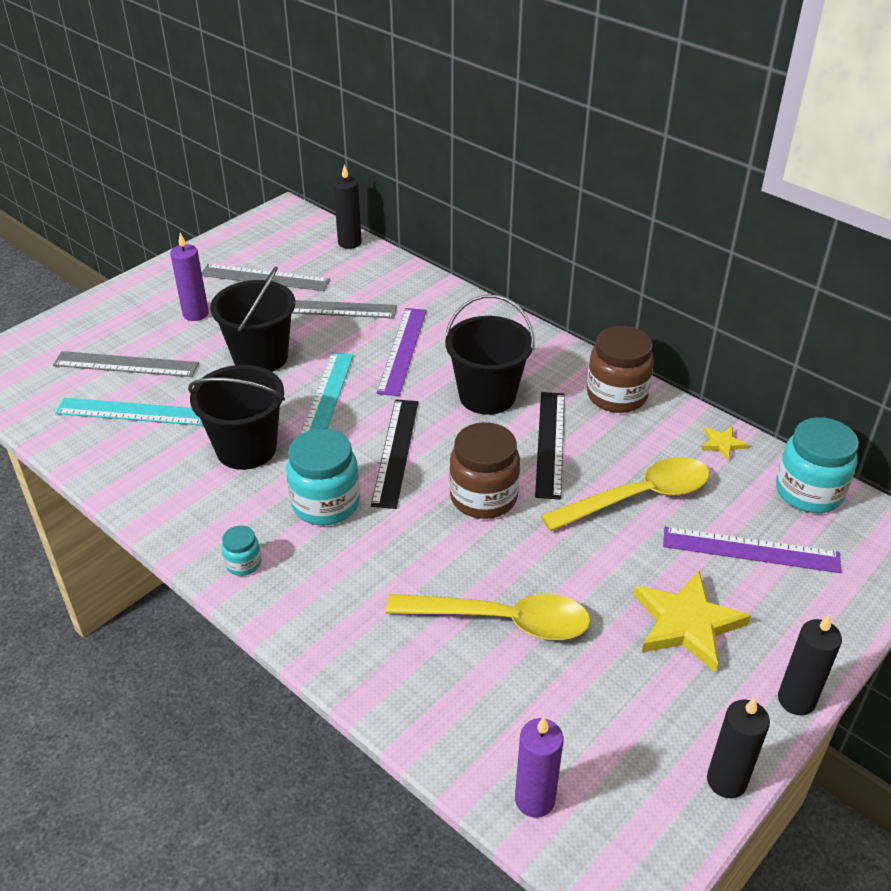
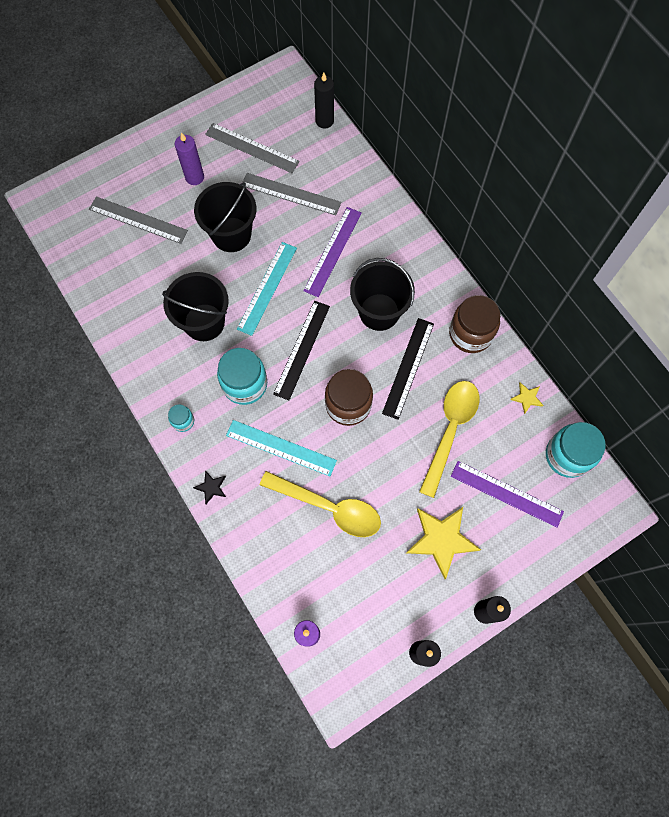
camera: 15 degrees right, 30 degrees up
(132, 412) = (135, 268): turquoise ruler -> turquoise ruler (281, 448)
(310, 635) = (211, 487): none -> black star
(638, 497) = (450, 430): yellow spoon -> yellow spoon turned 60 degrees counterclockwise

